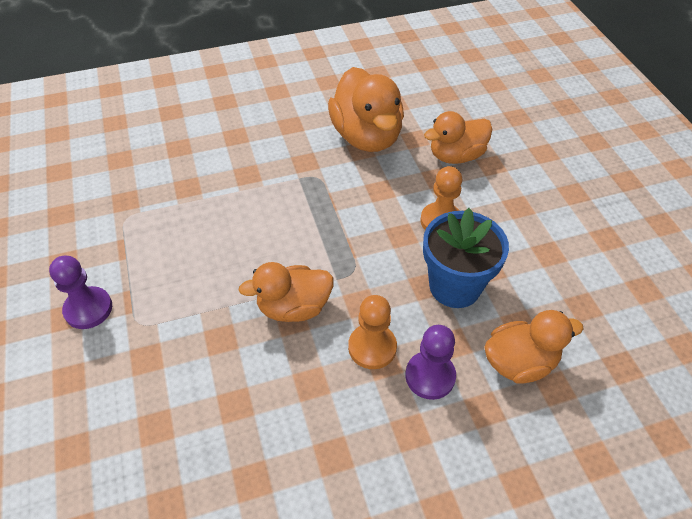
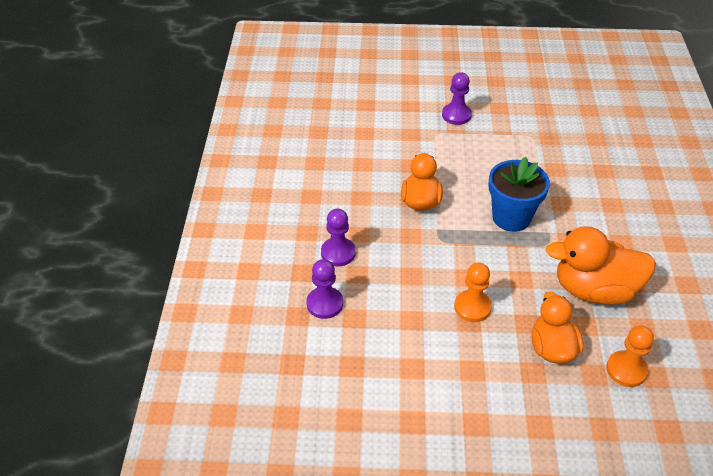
camera: 110 degrees right, 5 degrees down
(372, 347) = (372, 231): orange pawn -> orange pawn (626, 370)
(455, 286) = (403, 292): blue flower pot -> blue flower pot (511, 217)
(519, 362) = (325, 304): orange duck -> purple pawn

